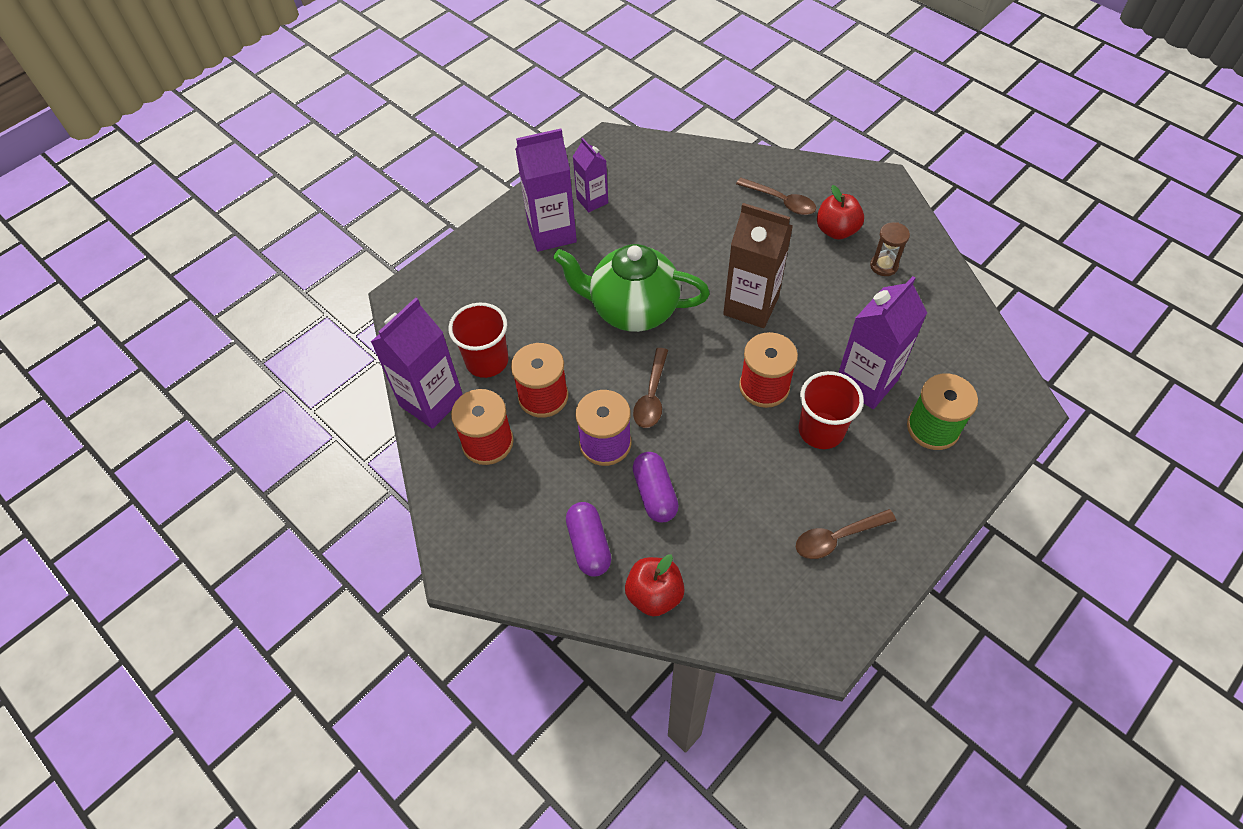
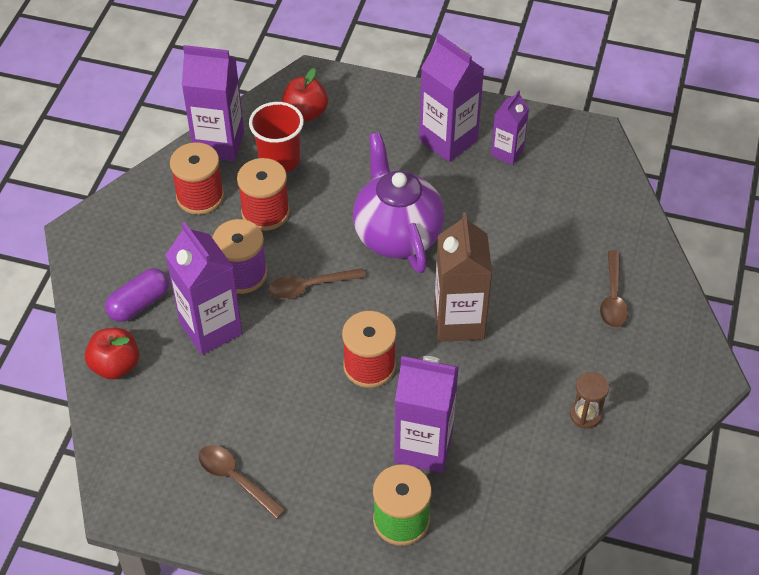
camera: 60 degrees right, 5 degrees down
(633, 310) = (397, 235): green teapot -> purple teapot
(655, 494) = (211, 328): purple capsule -> purple carton
(821, 430) = (345, 428): red cup -> none
(836, 230) = (606, 358): red apple -> red apple (305, 113)

